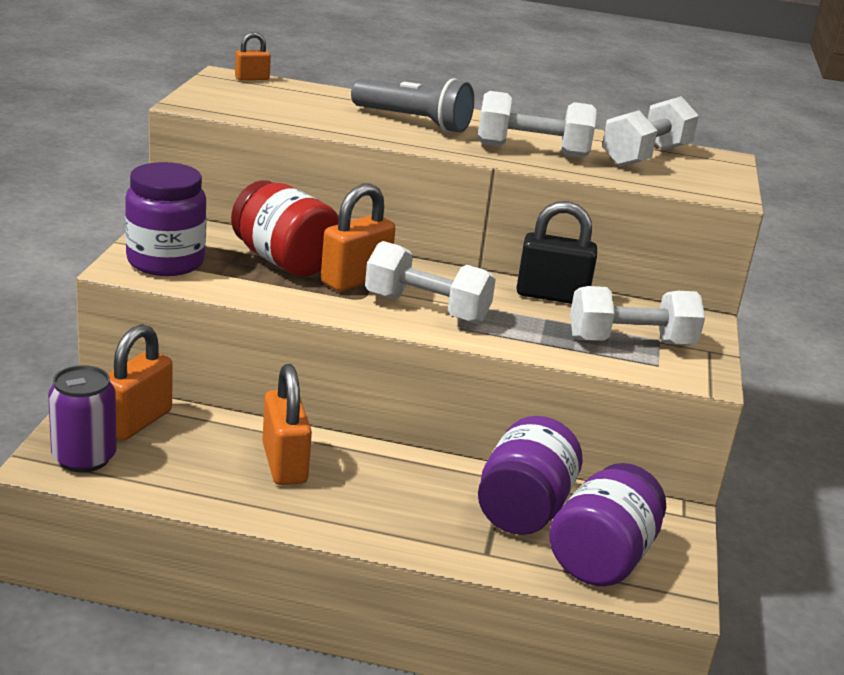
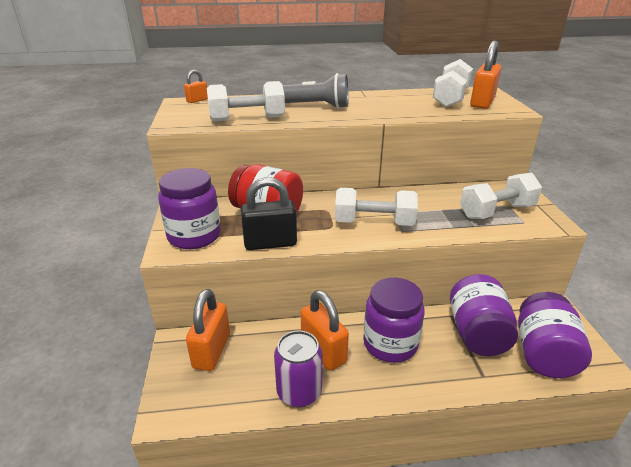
camera: 15 degrees left, 5 degrees up
(84, 458) = (192, 396): purple can -> purple can (299, 392)
(355, 280) = (319, 215): orange padlock -> orange padlock (482, 103)
(384, 483) = (390, 344): none -> purple jar
(532, 150) = (393, 108): white dumbbell -> white dumbbell (247, 119)
(551, 295) = (430, 193): black padlock -> black padlock (270, 243)

